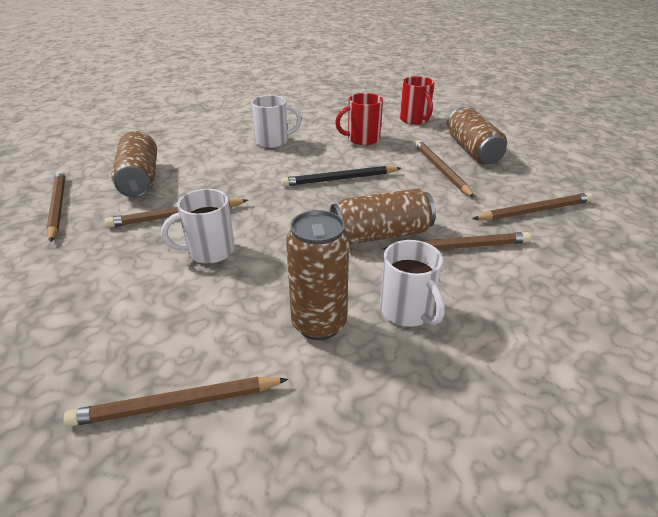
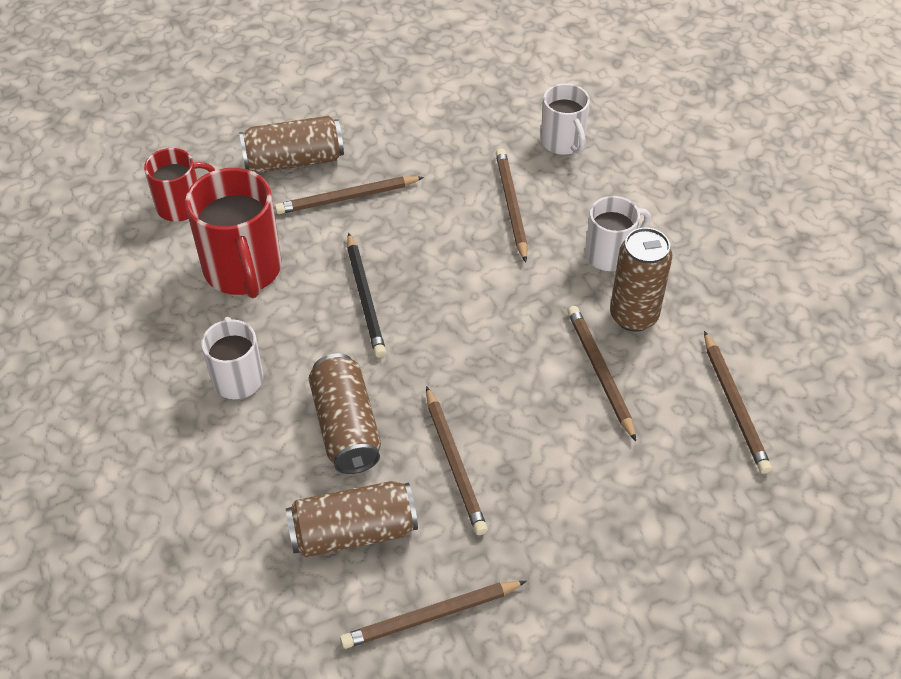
camera: 90 degrees left, 15 degrees up
(209, 251) = (529, 416): white mug -> white mug (563, 142)
(362, 139) = (243, 270): red mug -> red mug, size x1.65
(381, 235) = (491, 265): brown can -> brown can (346, 427)
(534, 211) = (444, 137): brown pencil -> brown pencil (600, 372)

